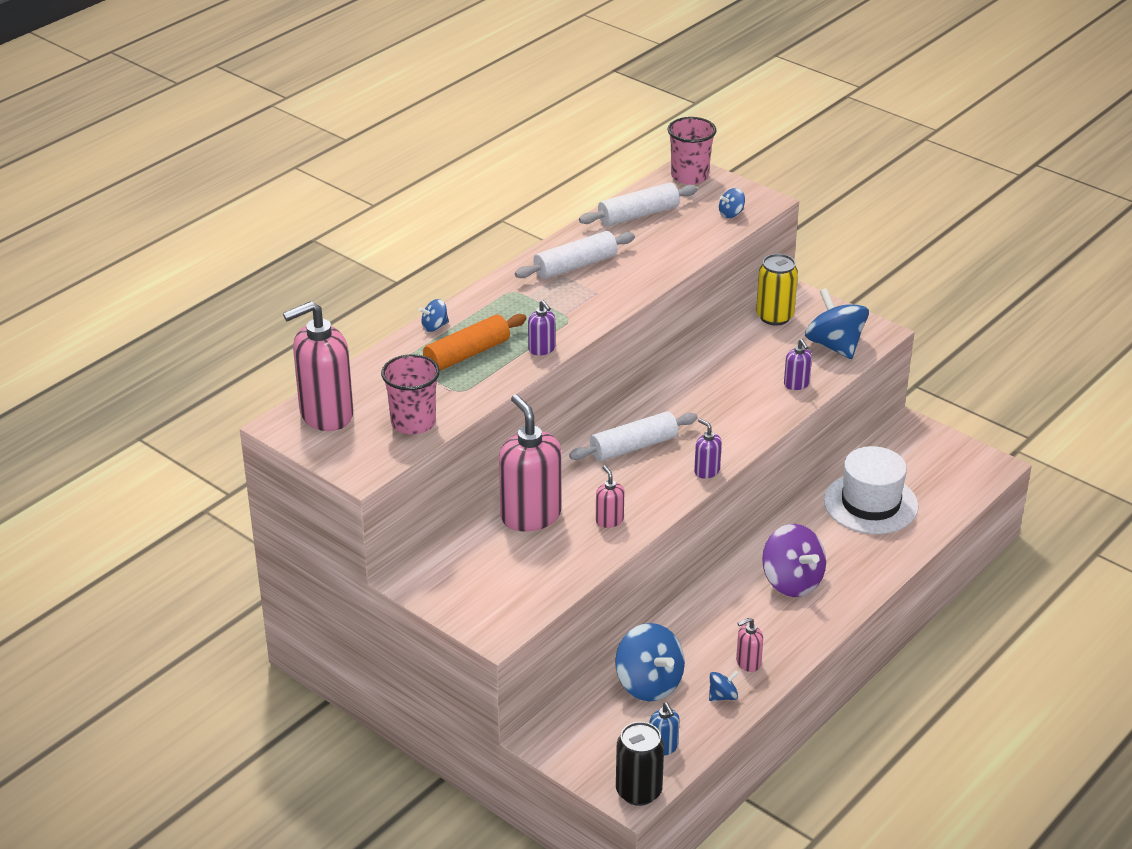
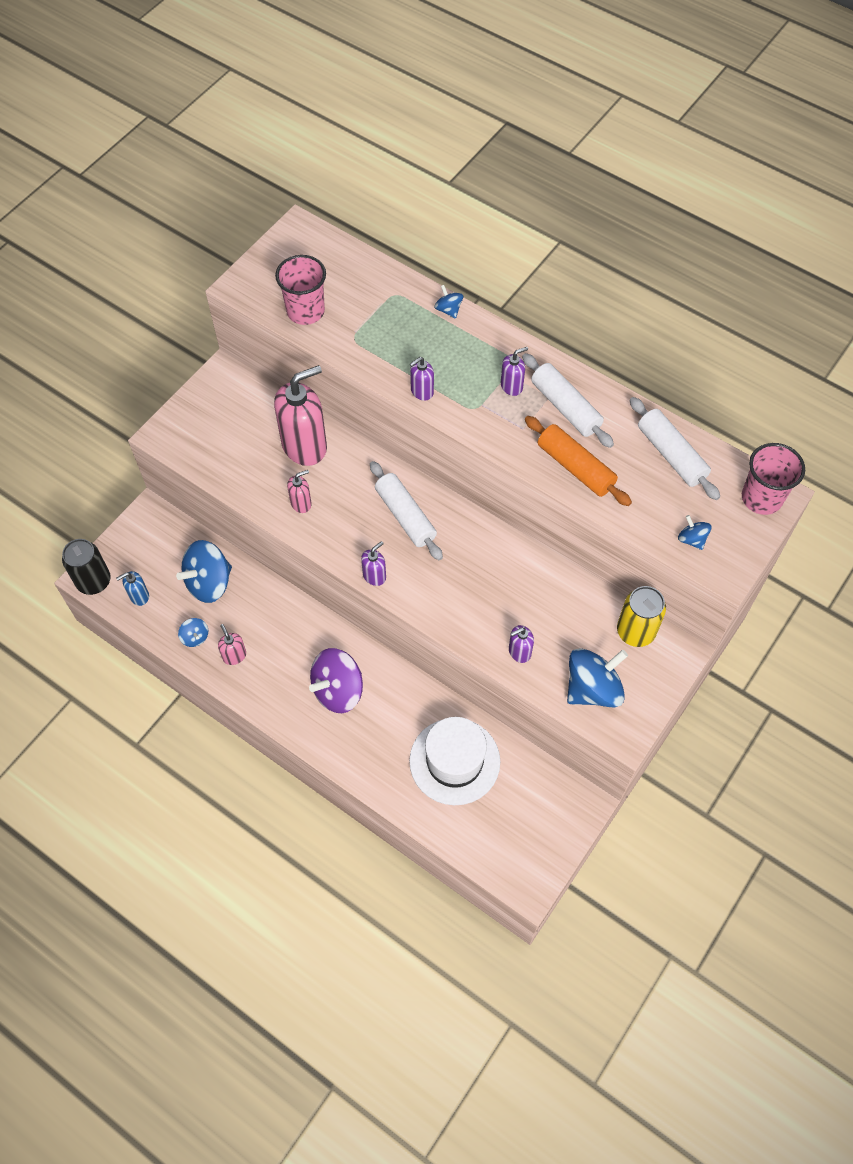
camera: 85 degrees right, 25 degrees up
(326, 414) = (314, 253): pink soap dispenser -> none
(467, 354) = (408, 337): orange rolling pin -> orange rolling pin (575, 467)
(544, 294) = (511, 386): none -> purple soap dispenser

